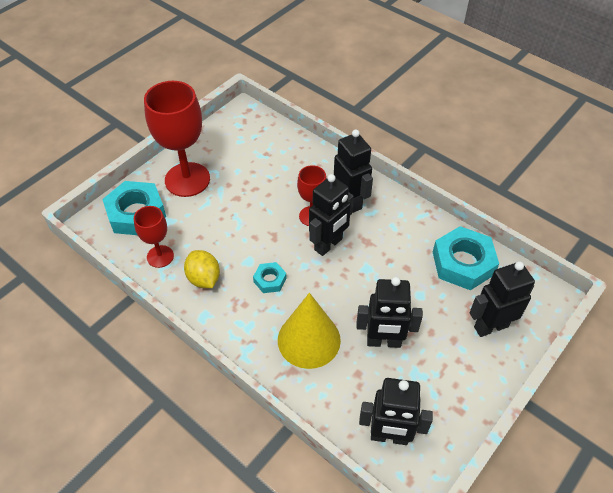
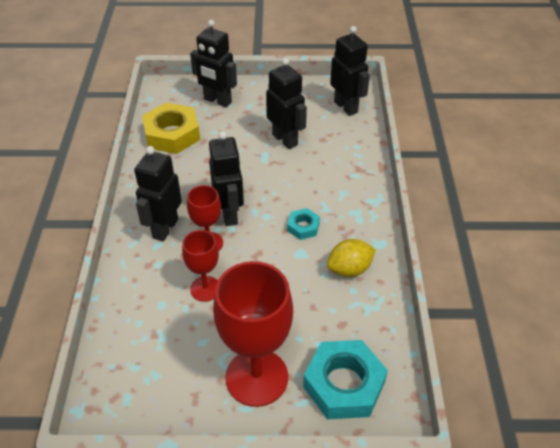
camera: 130 degrees left, 5 degrees down
(160, 256) = (365, 319): red goblet -> red goblet (205, 289)
(204, 278) = (349, 269): yellow lemon -> yellow lemon turned 45 degrees clockwise
(309, 340) = (327, 174): yellow cone -> none
(328, 244) = (229, 214): black robot -> black robot turned 75 degrees clockwise
(463, 263) = (172, 134): turquoise nut -> yellow nut

